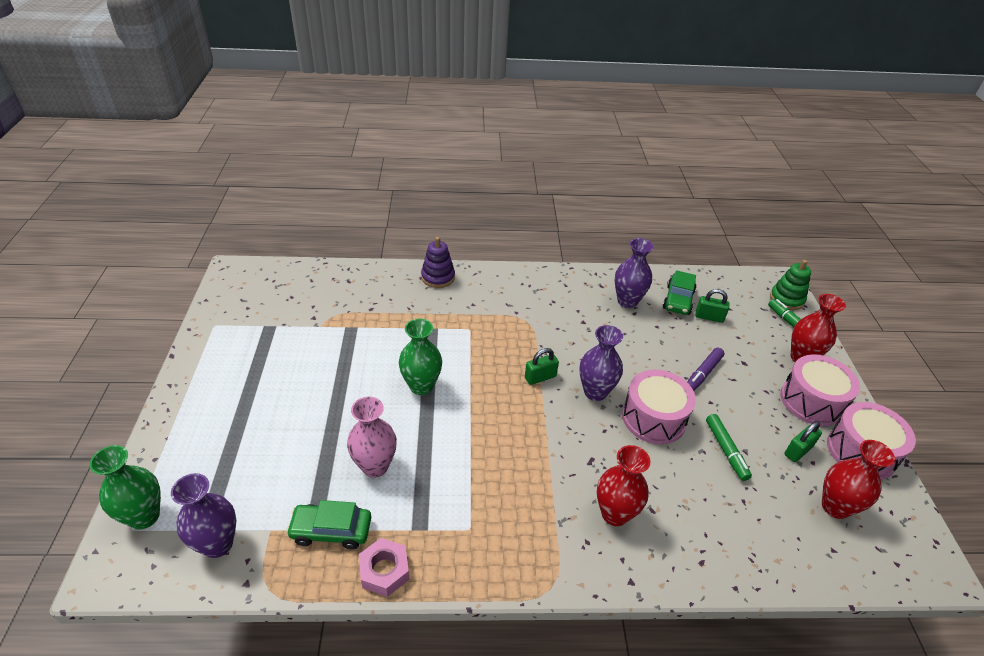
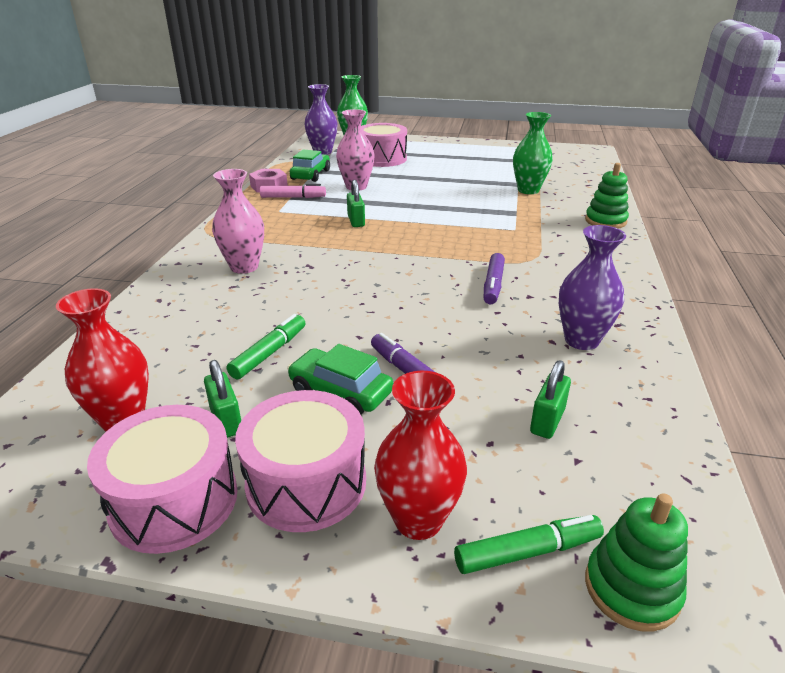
camera: 105 degrees right, 10 degrees down
(421, 386) = (435, 205): green vase -> green vase (528, 190)
(422, 527) = (293, 197): none -> pink marker
(438, 277) = (605, 221): purple stacking toy -> green stacking toy
(540, 377) = (432, 256): green padlock -> green padlock (356, 221)
(575, 340) = (493, 285): none -> purple marker
(595, 392) = (401, 283): purple vase -> none
(614, 514) = (244, 267): red vase -> pink vase
(653, 418) = (345, 312): pink drum -> pink drum (382, 159)
(678, 300) = (594, 396): green car -> green car (340, 392)
(726, 450) = (269, 353): green marker -> green marker turned 120 degrees clockwise

